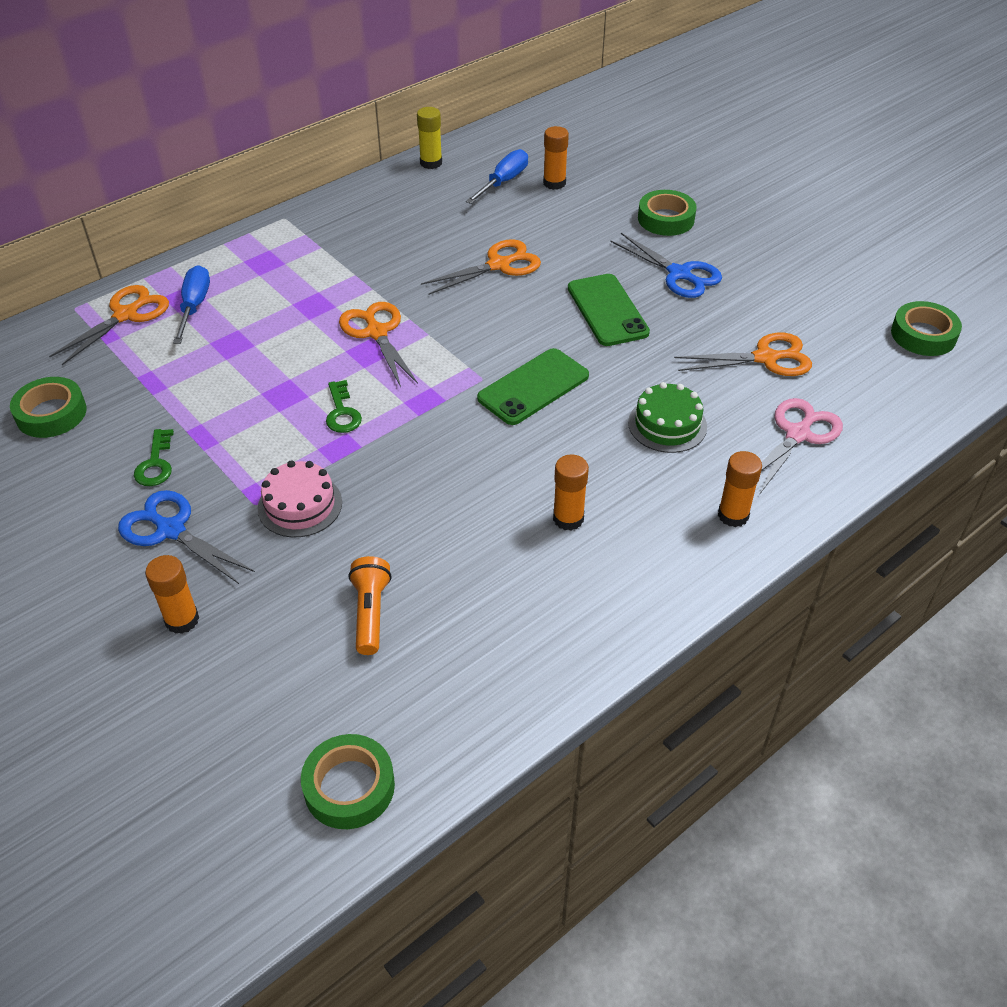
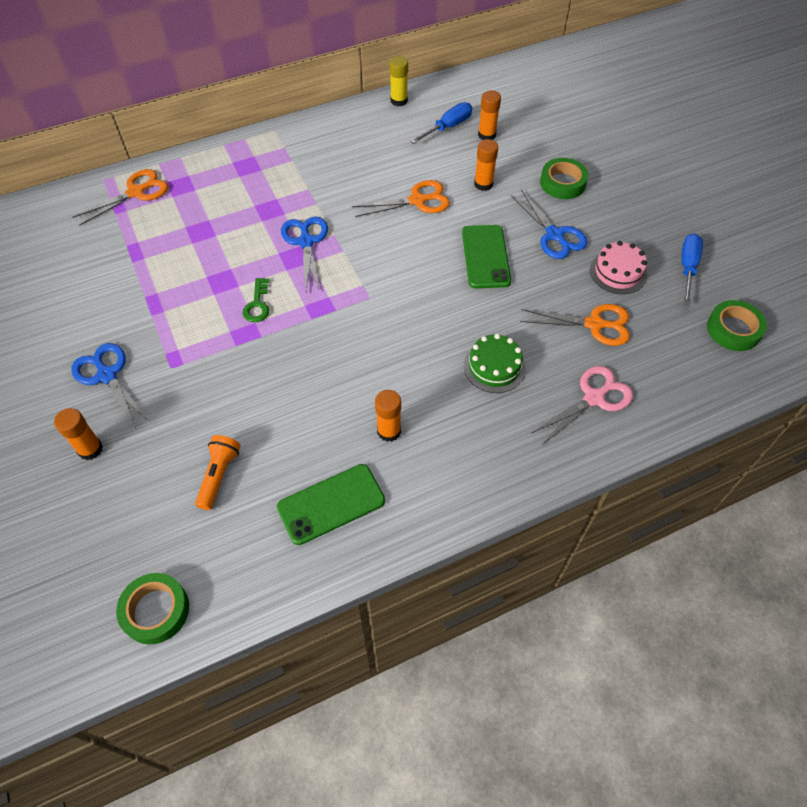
camera: 15 degrees right, 10 degrees up
(51, 413) = (60, 263): green tape -> none
(155, 463) = (115, 319): green key -> none
(194, 306) = (185, 194): blue screwdriver -> blue screwdriver (687, 267)
(300, 505) = (201, 375): pink cake -> pink cake (618, 272)
(377, 332) = (306, 242): orange scissors -> blue scissors
(533, 387) = (404, 312): green phone -> green phone (331, 504)
(733, 515) = (515, 457): orange glue stick -> orange glue stick (483, 184)

